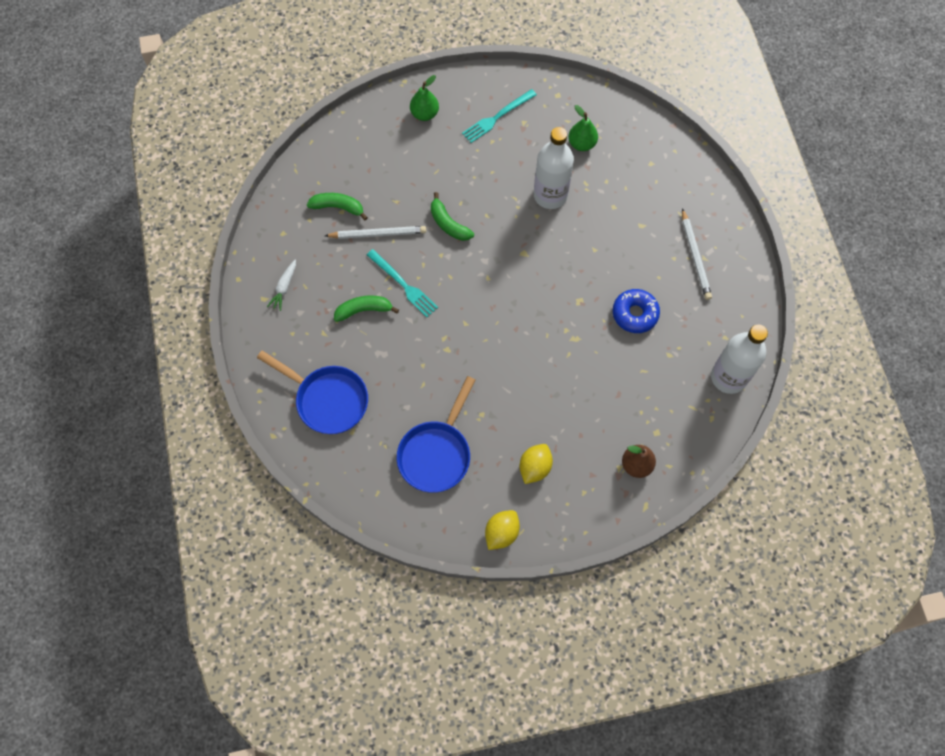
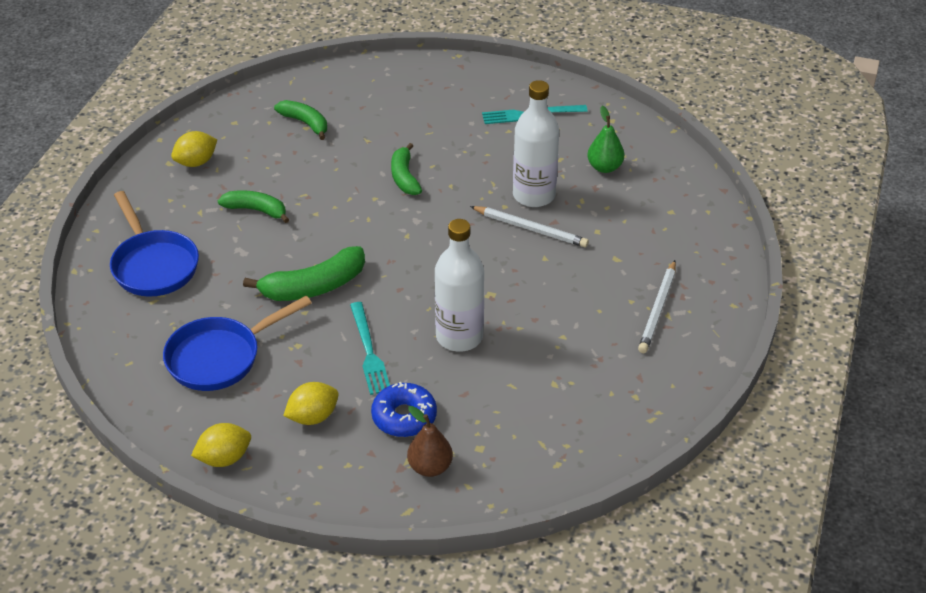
camera: 30 degrees right, 25 degrees down
(284, 287) = (196, 162): white carrot -> yellow lemon
(377, 234) = (325, 157): white pencil -> white pencil (530, 229)
(403, 285) = (314, 206): turquoise fork -> turquoise fork (369, 351)
(424, 114) = (456, 86): green pear -> none
(456, 358) = (314, 287): none -> green banana
(635, 314) = (544, 331): blue donut -> blue donut (404, 417)
(728, 377) = (609, 435): white bottle -> white bottle (459, 337)

